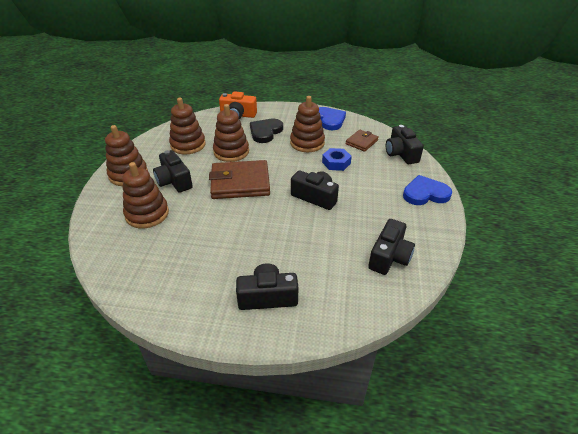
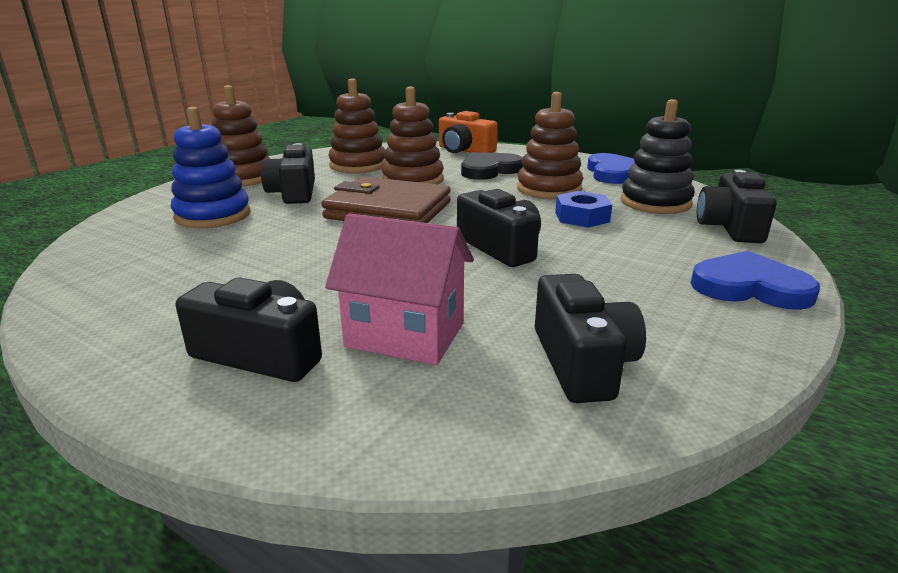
camera: 25 degrees right, 15 degrees down
(147, 214) = (213, 215): brown stacking toy -> blue stacking toy
(316, 266) = (405, 335): none -> pink house
(361, 142) = (655, 202): brown wallet -> black stacking toy
(389, 257) = (582, 362): black camera -> black camera turned 60 degrees counterclockwise

